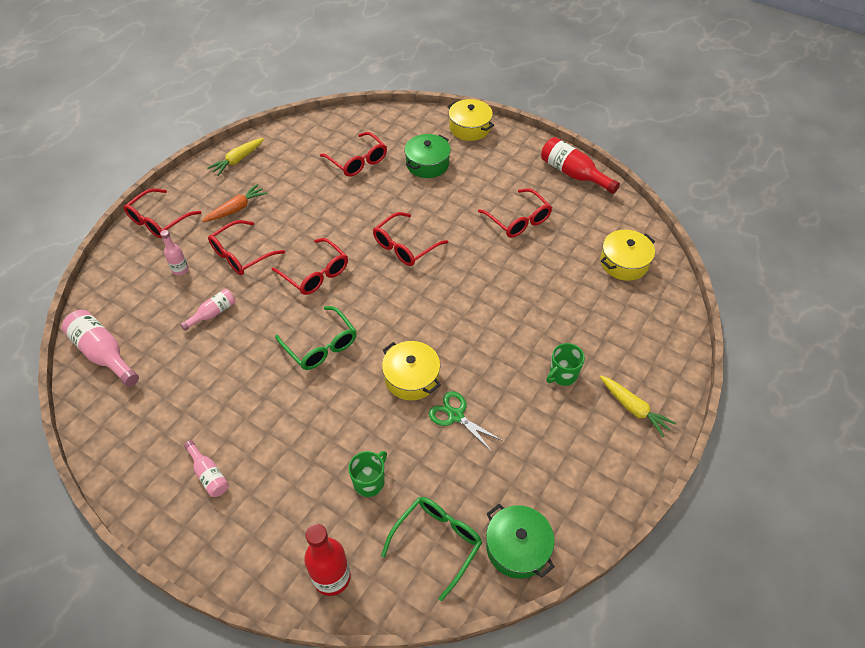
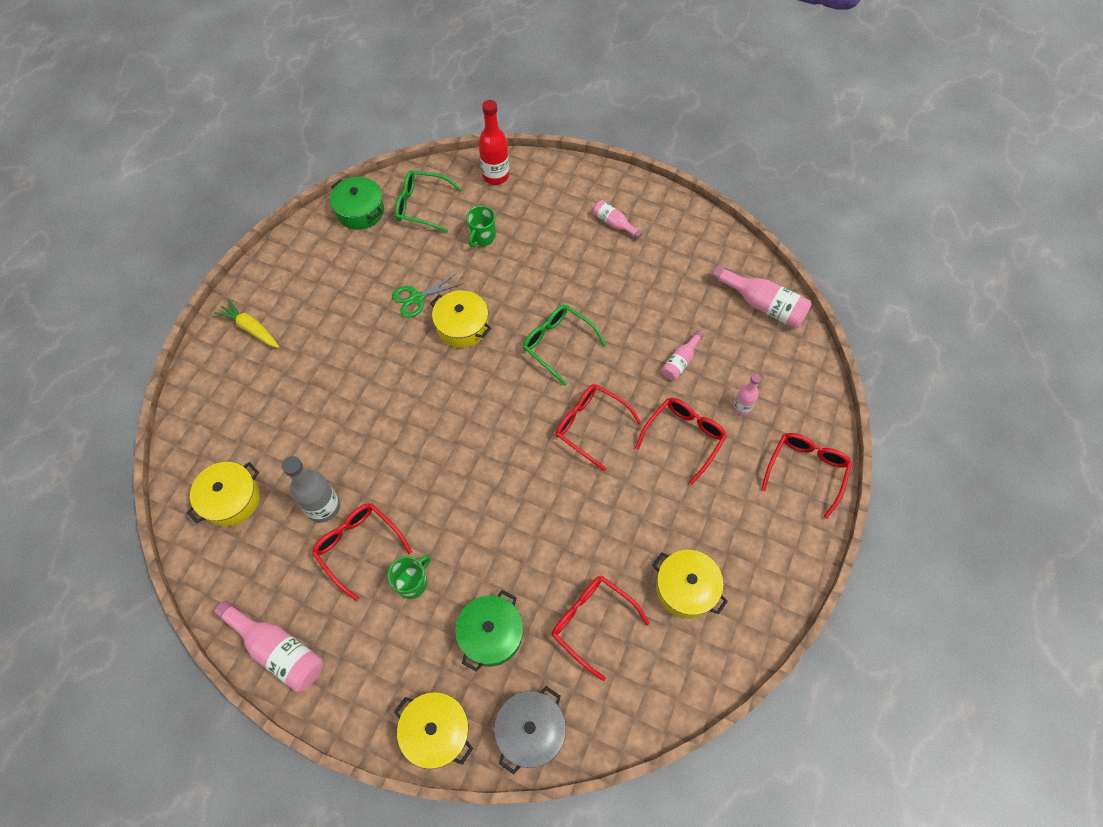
camera: 170 degrees right, 10 degrees up
(236, 209) = (721, 505): orange carrot -> none
(238, 160) = (760, 594): yellow carrot -> none
(286, 169) = (686, 588): none -> yellow pot
(405, 246) = (497, 481): red glasses -> none
(411, 122) = (530, 731): none -> grey pot
(437, 542) = (421, 206): green glasses -> green glasses turned 75 degrees clockwise
(455, 415) = (416, 298): green scissors -> green scissors turned 120 degrees clockwise
(547, 248) = (323, 507): none -> grey bottle
(562, 375) = (315, 351): green mug -> green mug (412, 582)
(573, 174) = (278, 650): red bottle -> pink bottle

